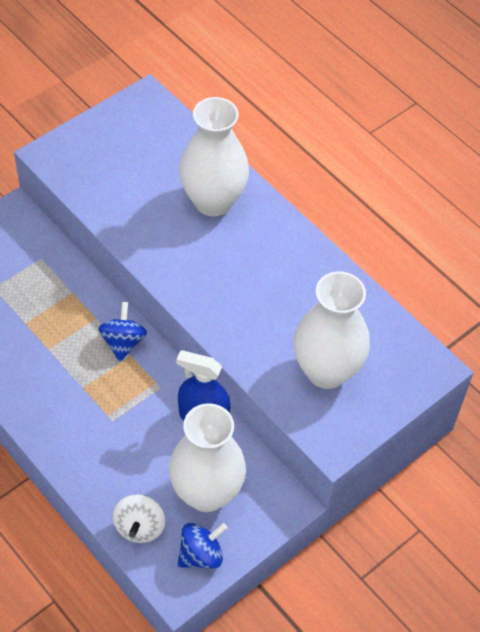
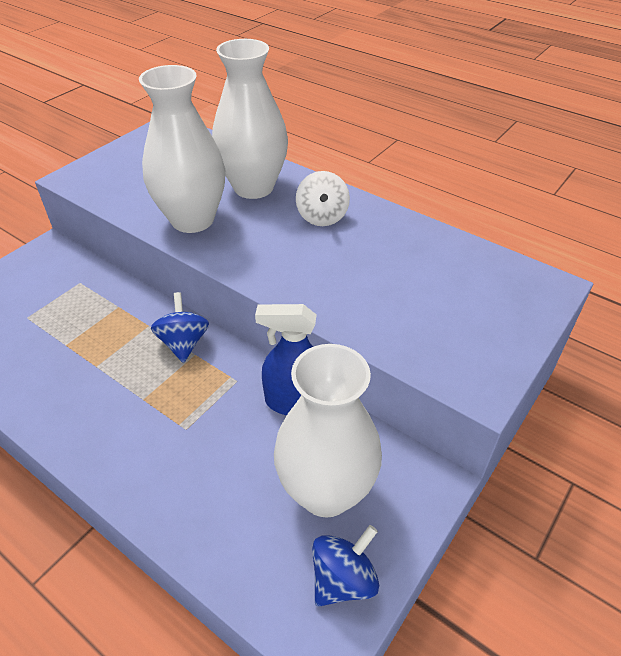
camera: 10 degrees left, 10 degrees down
(139, 527) = (248, 559): white spinning top -> white spinning top (322, 217)
(326, 371) = (434, 311): white vase -> white vase (192, 220)

